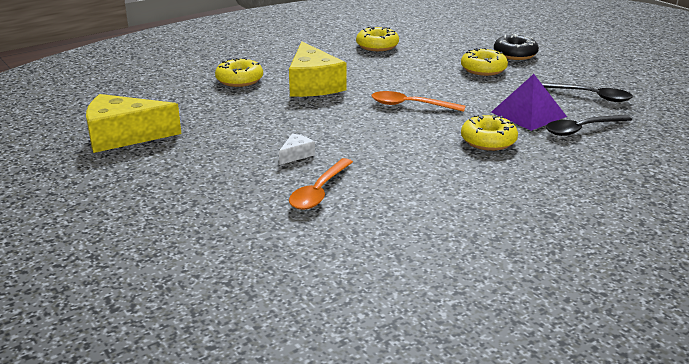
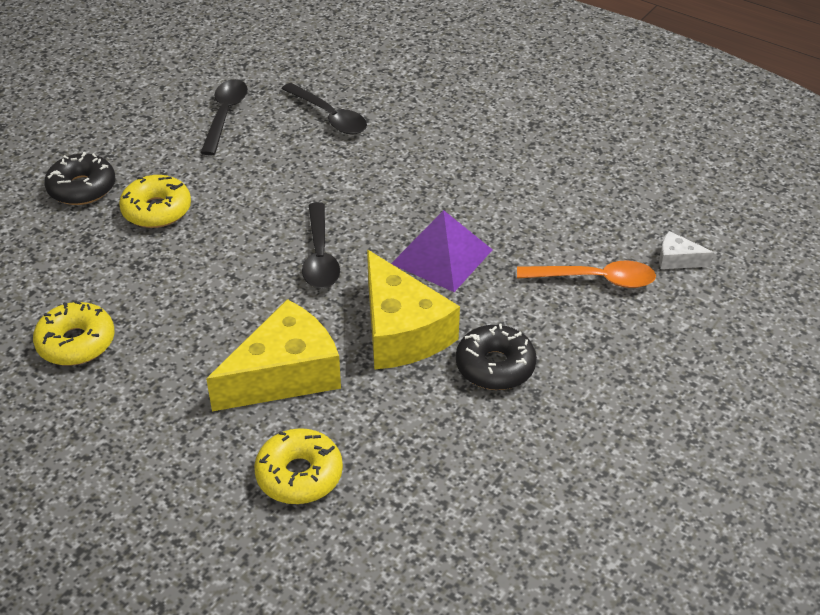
camera: 110 degrees left, 15 degrees up
(124, 136) = (577, 532): yellow cheese -> yellow cheese (401, 331)
(266, 139) = (495, 366): none -> black donut
(296, 155) = (522, 324): white cheese -> white cheese (677, 259)
(410, 105) = (320, 256): orange spoon -> black spoon
(488, 141) = (396, 177): yellow donut -> none
(528, 114) = (303, 156): purple pyramid -> purple pyramid (442, 256)

